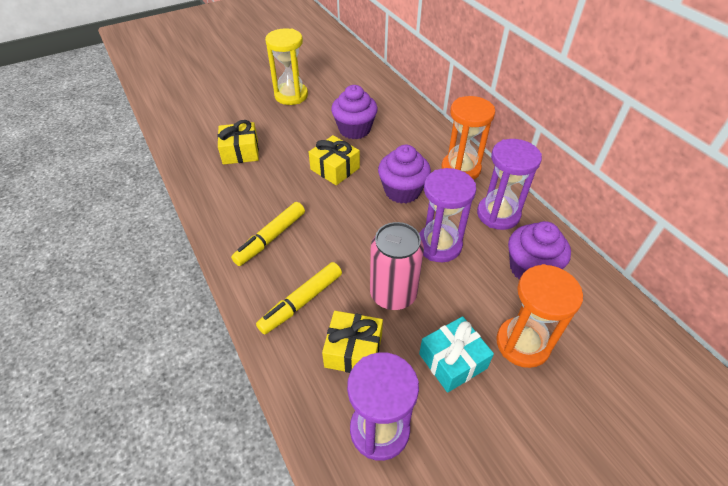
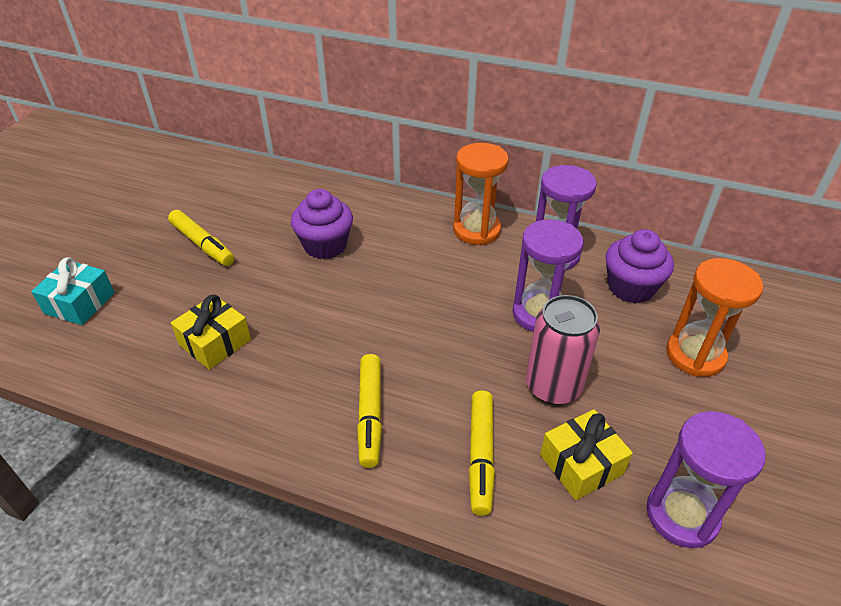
camera: 40 degrees left, 5 degrees down
(291, 95) = (202, 244): yellow hourglass -> yellow marker
(335, 168) = (353, 298): yellow gift -> none
(402, 191) = (448, 282): purple cupcake -> none
(452, 361) = (665, 409): turquoise gift -> turquoise gift (80, 303)

